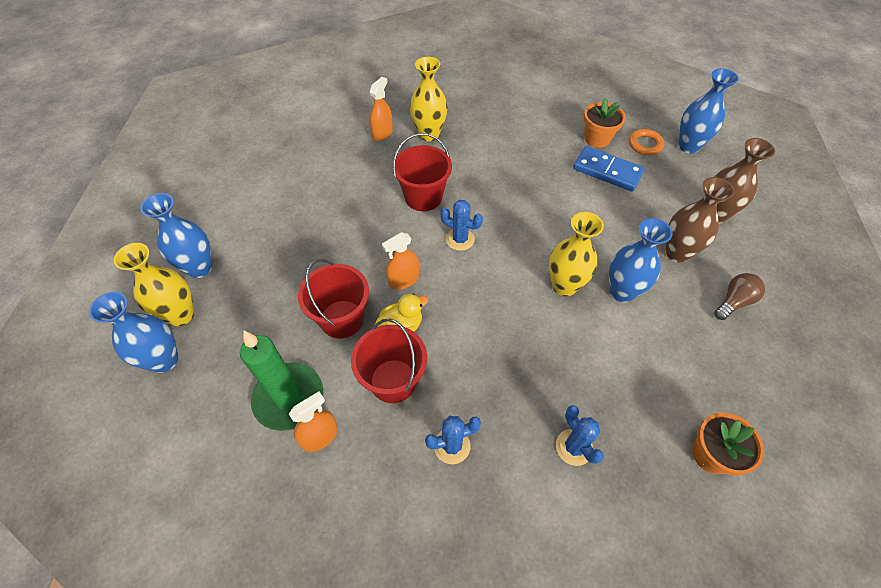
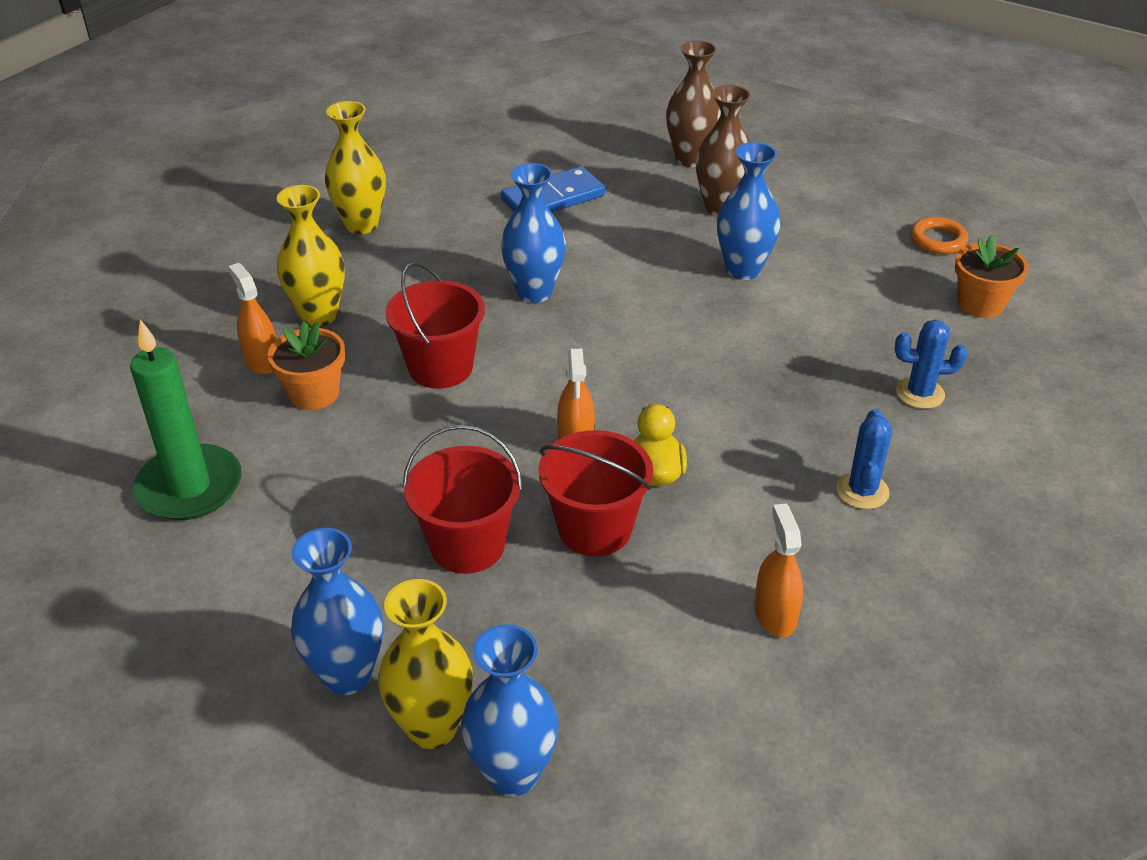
camera: 60 degrees left, 15 degrees down
(289, 398) = (691, 630): green candle -> green candle (190, 487)
(393, 381) = (735, 511): red bucket -> red bucket (467, 545)
(460, 239) = (551, 363): blue cactus -> none
(564, 286) = (700, 308): yellow vase -> yellow vase (361, 225)
(597, 138) = (490, 181): orange flower pot -> orange flower pot (314, 393)
(645, 144) = (538, 153): orange ring -> orange ring (938, 240)
(688, 146) = (573, 126): blue vase -> blue vase (534, 292)
(733, 302) = (814, 204): brown light bulb -> none

